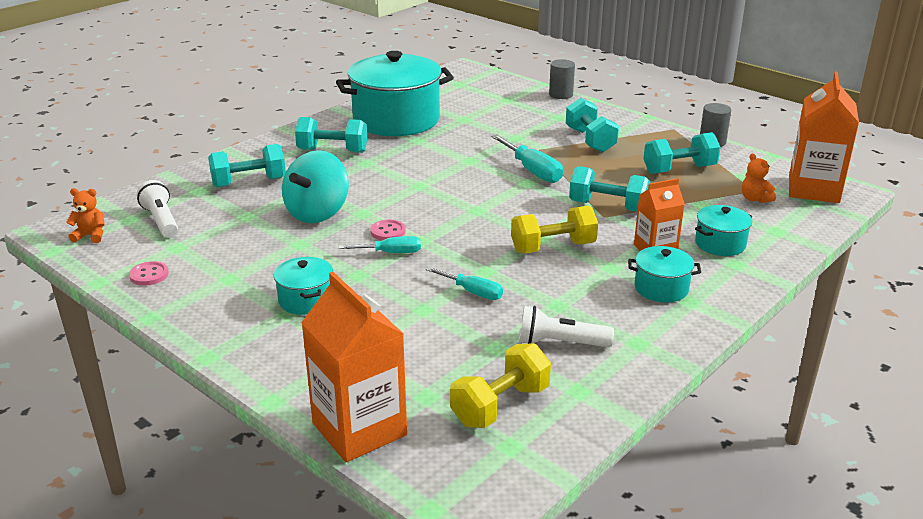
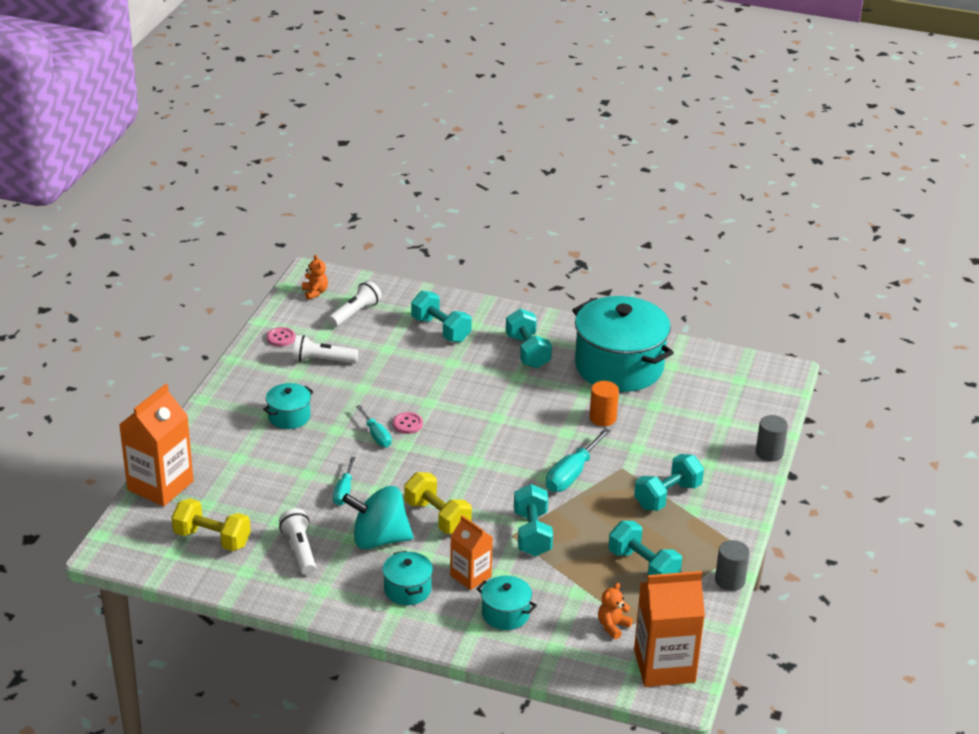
camera: 65 degrees right, 5 degrees up
(224, 257) = (322, 360): none -> white flashlight
(317, 213) = (414, 380): turquoise spinning top -> turquoise spinning top (379, 539)
(463, 141) = (602, 418): none -> orange cylinder

